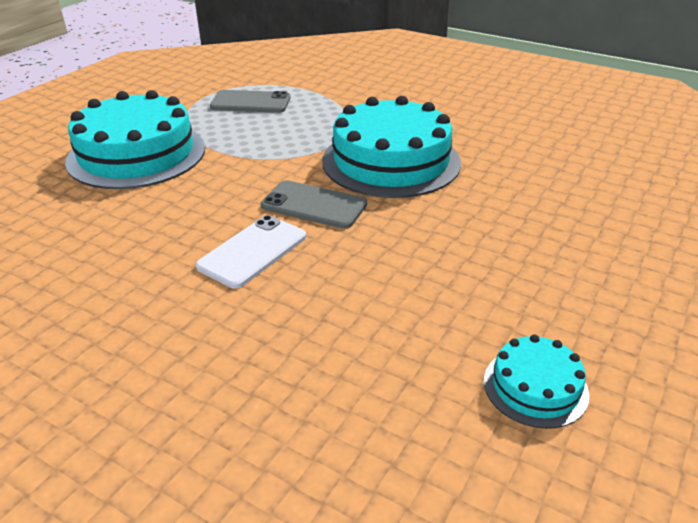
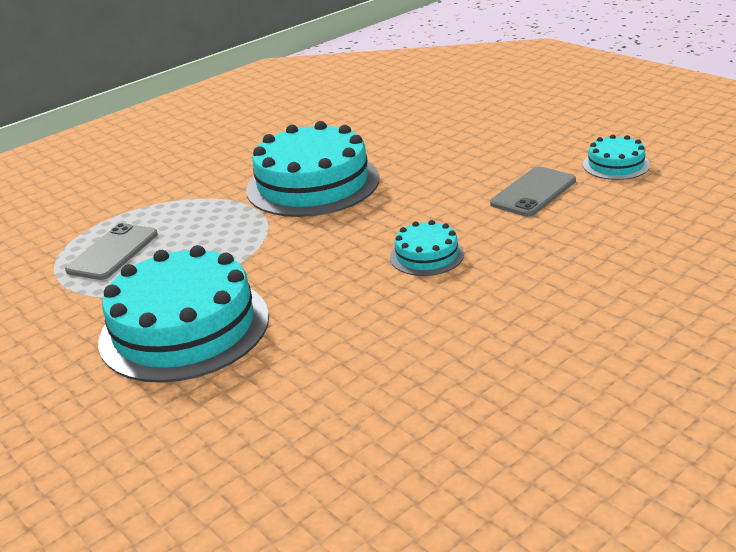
camera: 70 degrees left, 5 degrees down
(252, 251) = (426, 255): white phone -> turquoise cake
(314, 205) = (367, 224): grey phone -> grey phone (533, 192)

